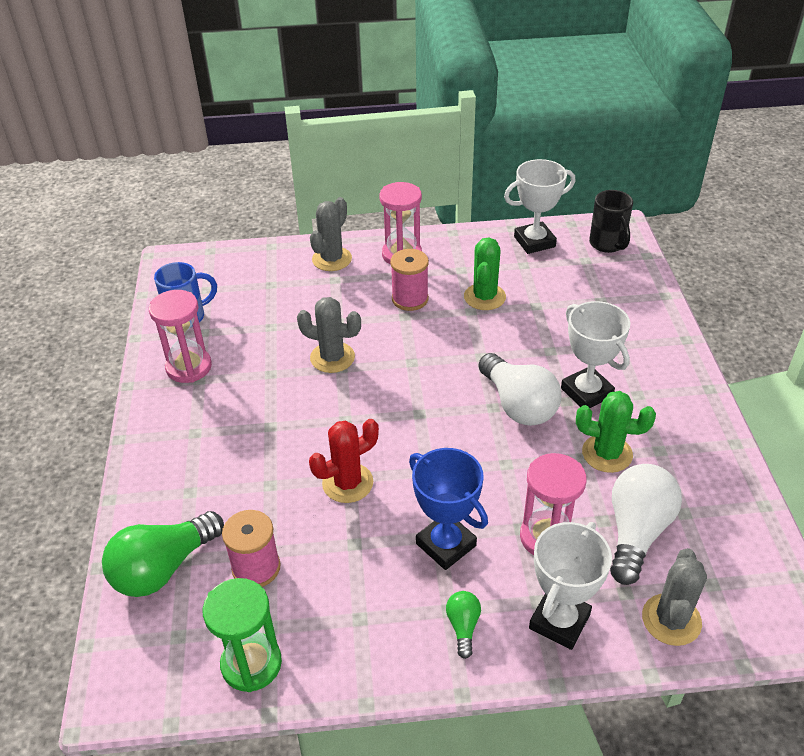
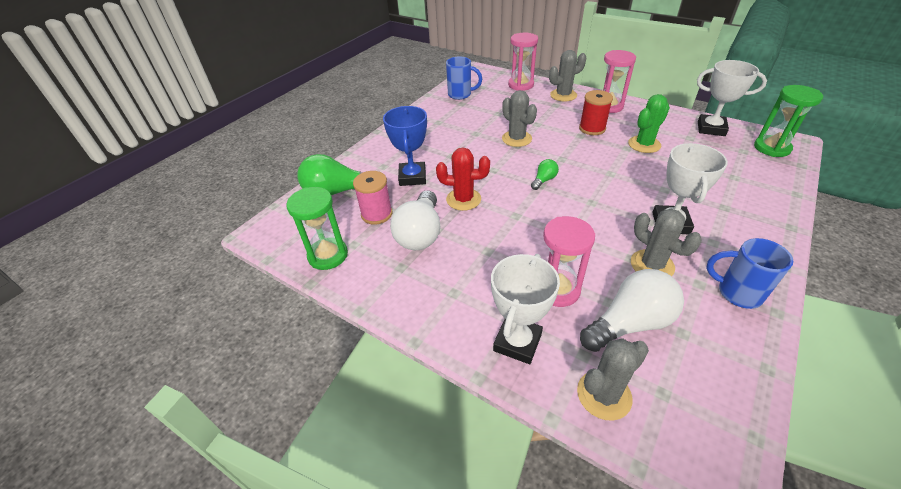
camera: 40 degrees right, 0 degrees up
(189, 367) = (439, 115): pink hourglass -> pink hourglass (521, 85)
(410, 299) = (592, 128): pink spool -> red spool
(446, 544) = (487, 258): blue trophy -> blue trophy (412, 177)
(463, 626) = (453, 306): green light bulb -> green light bulb (544, 180)
(518, 405) = (611, 208): white light bulb -> white light bulb (420, 233)
(559, 621) = (517, 342): white trophy -> white trophy turned 45 degrees counterclockwise
(607, 244) = (771, 148): black mug -> green hourglass
(607, 453) = (652, 265): green cactus -> grey cactus
(694, 441) = (737, 293): none -> blue mug

